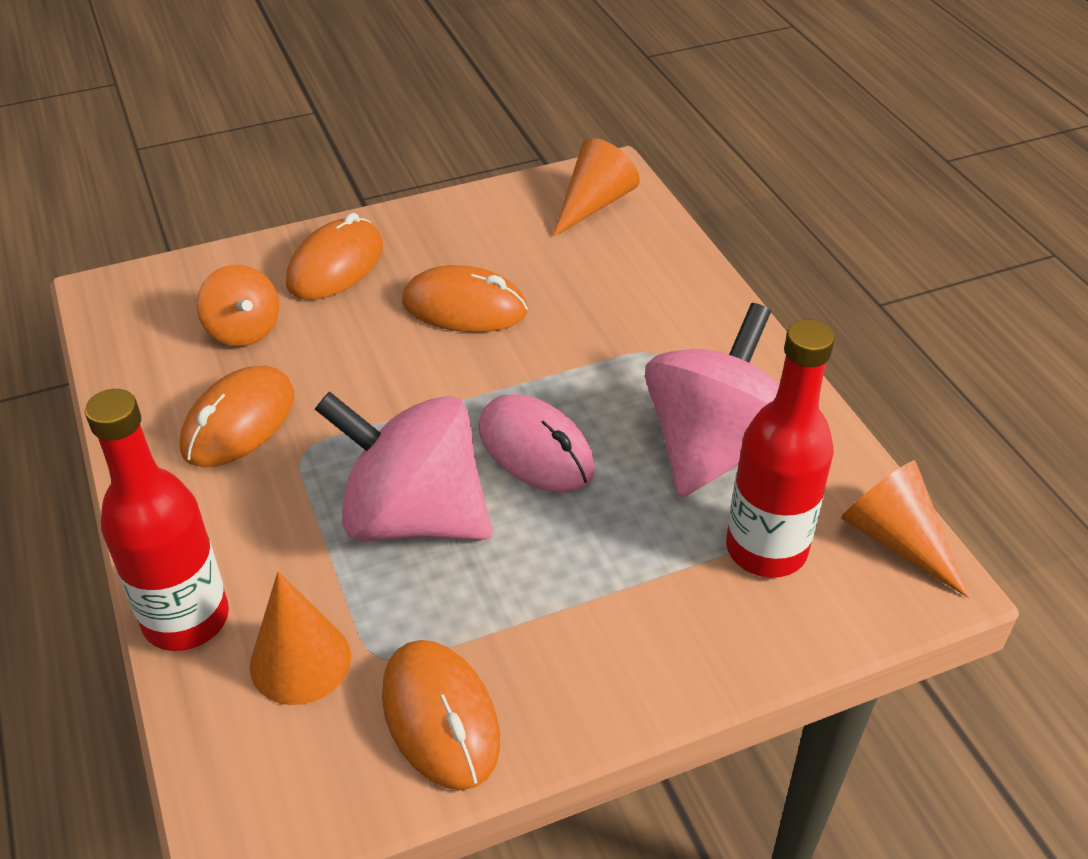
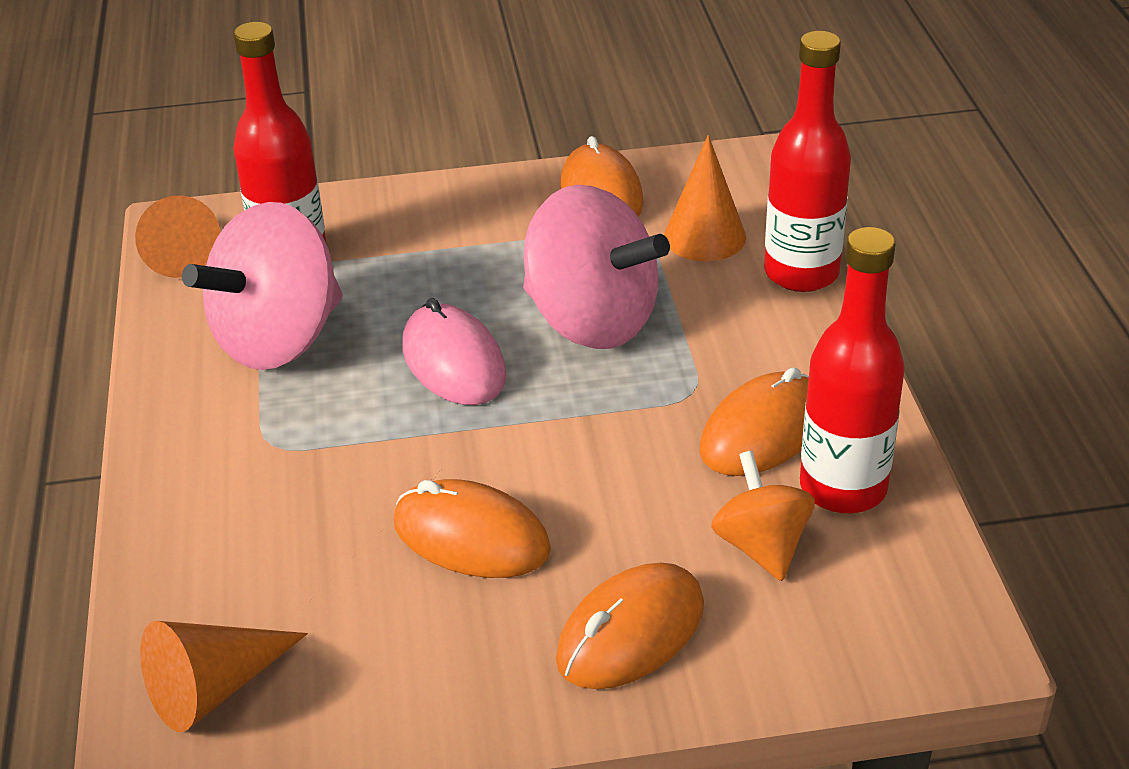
camera: 165 degrees left, 5 degrees down
(174, 383) = (843, 488): none -> red bottle

